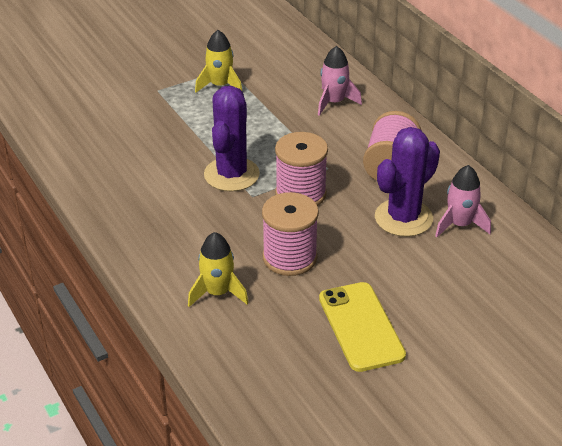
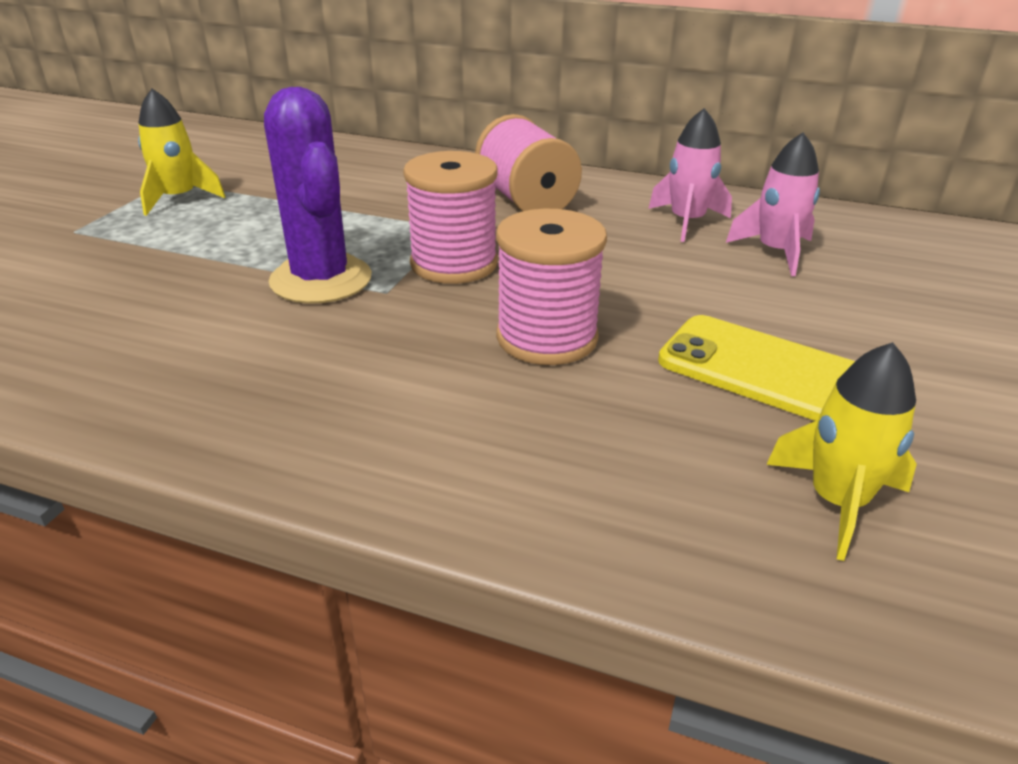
camera: 40 degrees left, 5 degrees down
(217, 293) = (506, 436): yellow rocket -> yellow rocket (837, 502)
(334, 102) = (367, 170): pink rocket -> pink rocket (776, 252)
(403, 218) = (618, 239): purple cactus -> none

